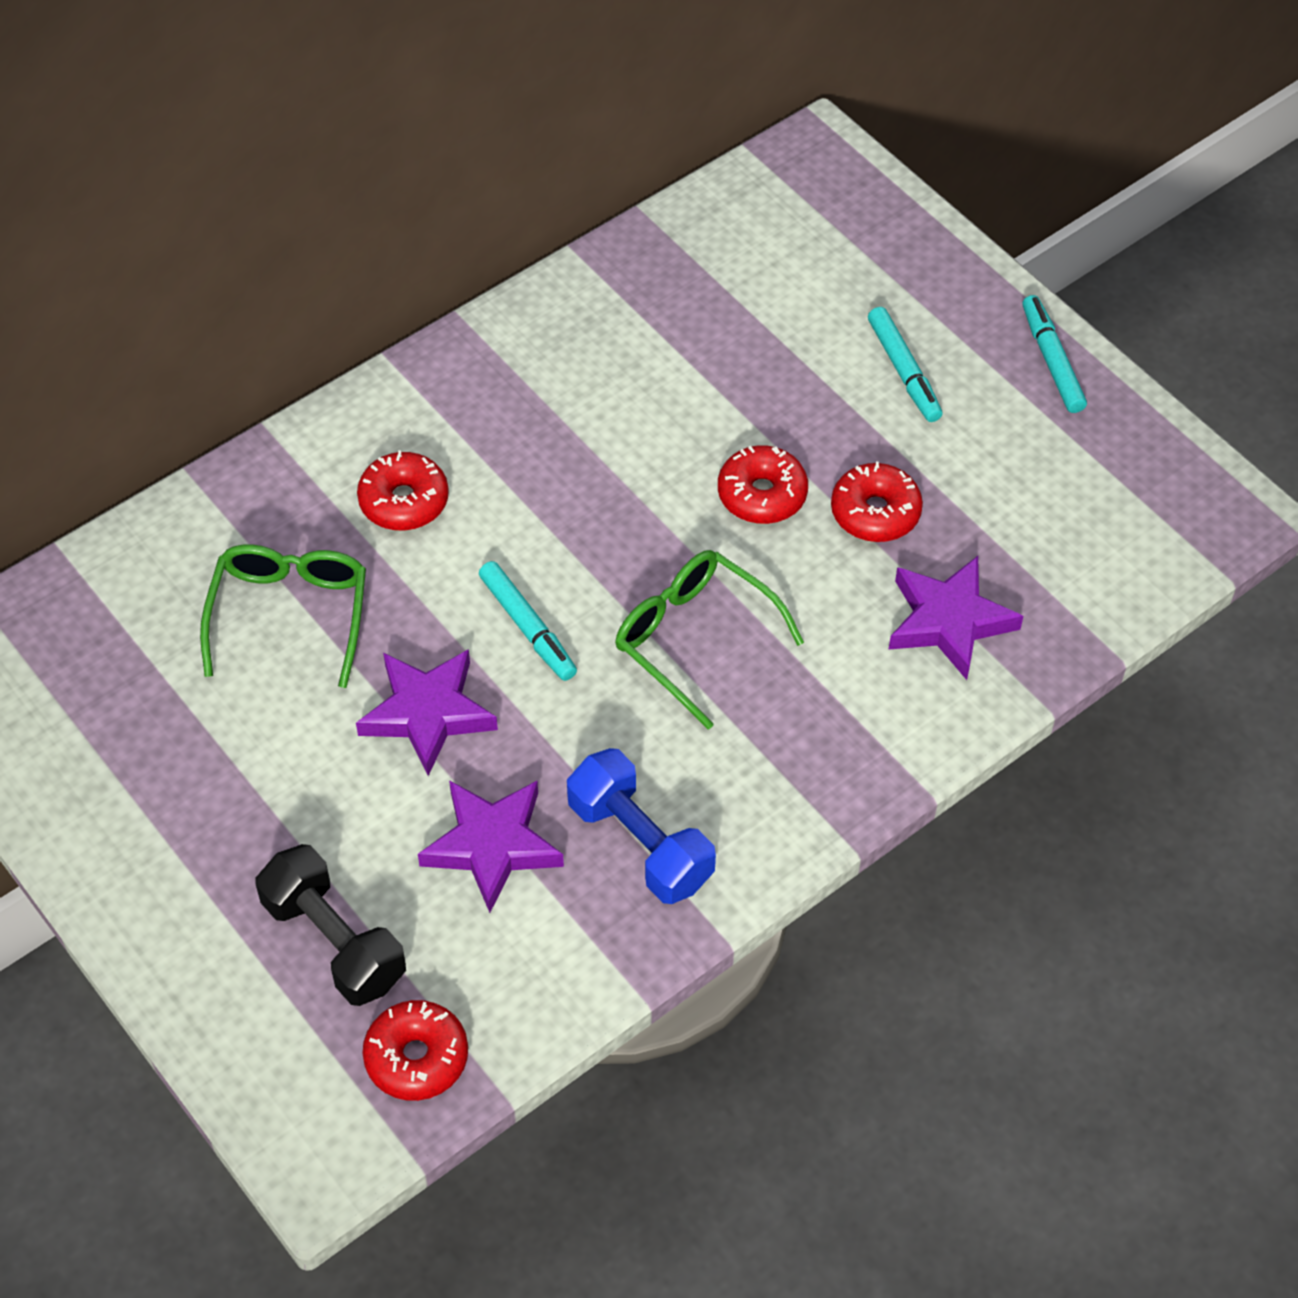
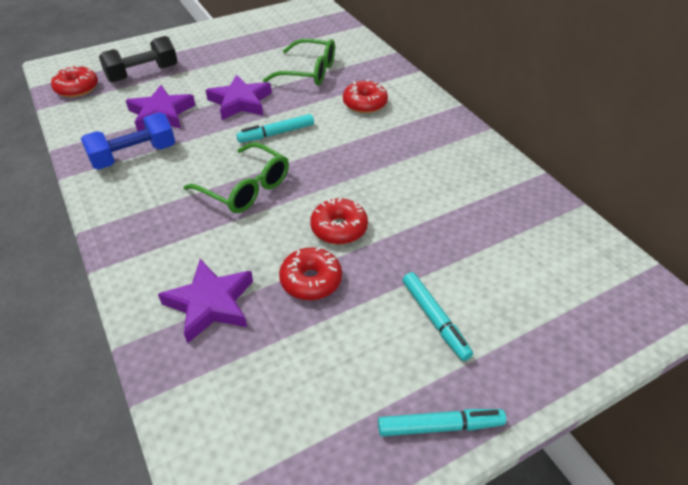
camera: 100 degrees right, 10 degrees down
(694, 639) = (245, 188): green glasses -> green glasses turned 75 degrees clockwise
(904, 371) = (435, 319): turquoise marker -> turquoise marker turned 105 degrees counterclockwise

